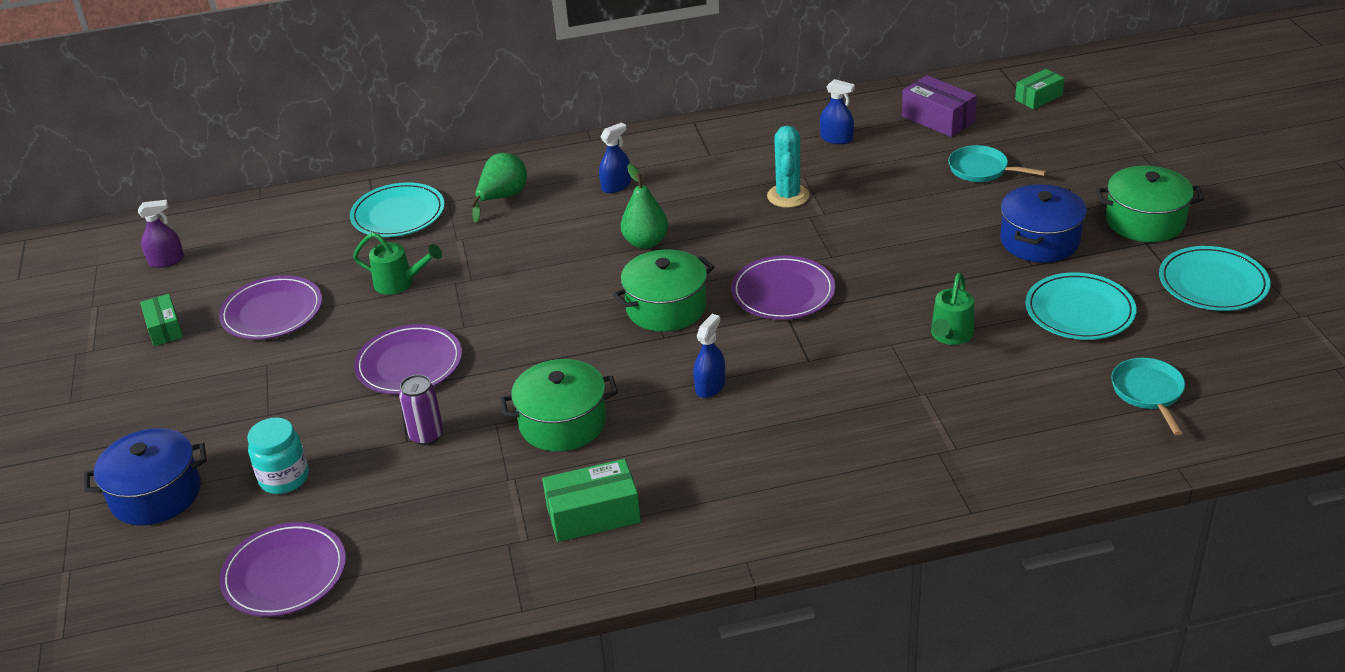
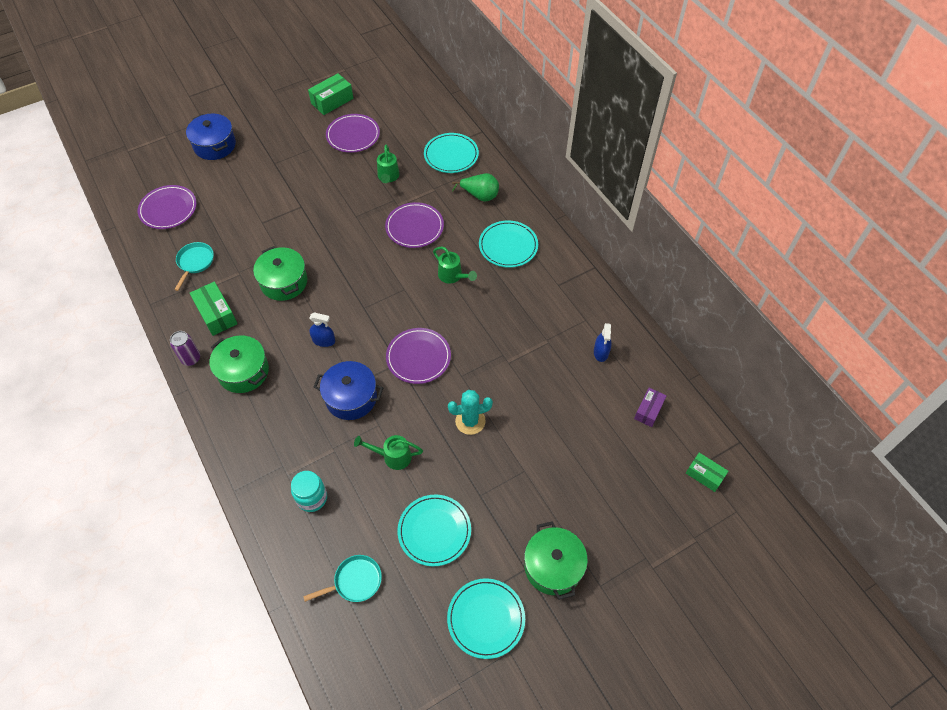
camera: 70 degrees right, 20 degrees up
(164, 329) = (332, 101): green box -> green box, size x1.50
(166, 261) = (386, 79): purple spray bottle -> none
(284, 478) = (230, 186): turquoise jar -> turquoise jar (312, 498)
(409, 364) = (321, 204): purple plate -> purple plate (414, 227)
(426, 435) = (266, 229): purple can -> purple can (191, 359)
(616, 186) = (508, 246): blue spray bottle -> turquoise plate
(646, 242) = (452, 276): green pear -> green watering can
(666, 308) = (391, 302): green pot -> green pot (243, 371)
(788, 196) = (522, 338): turquoise cactus -> turquoise cactus (470, 421)
(938, 119) = (648, 410): purple box -> purple box, size x0.67
(982, 170) = (589, 449): turquoise pan -> turquoise pan (195, 262)
(1039, 241) = (510, 497): blue pot -> blue pot (351, 397)

